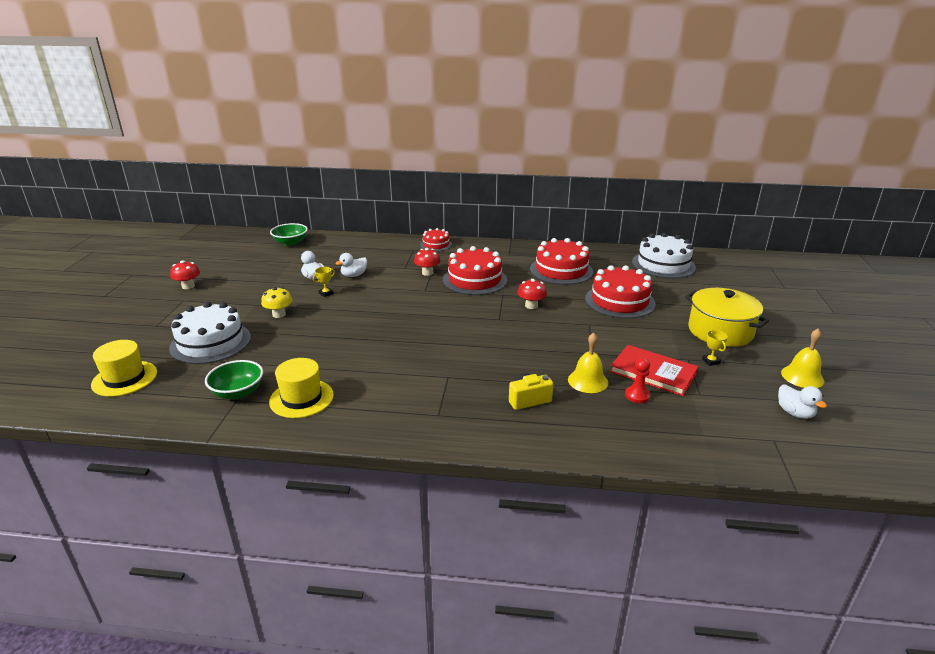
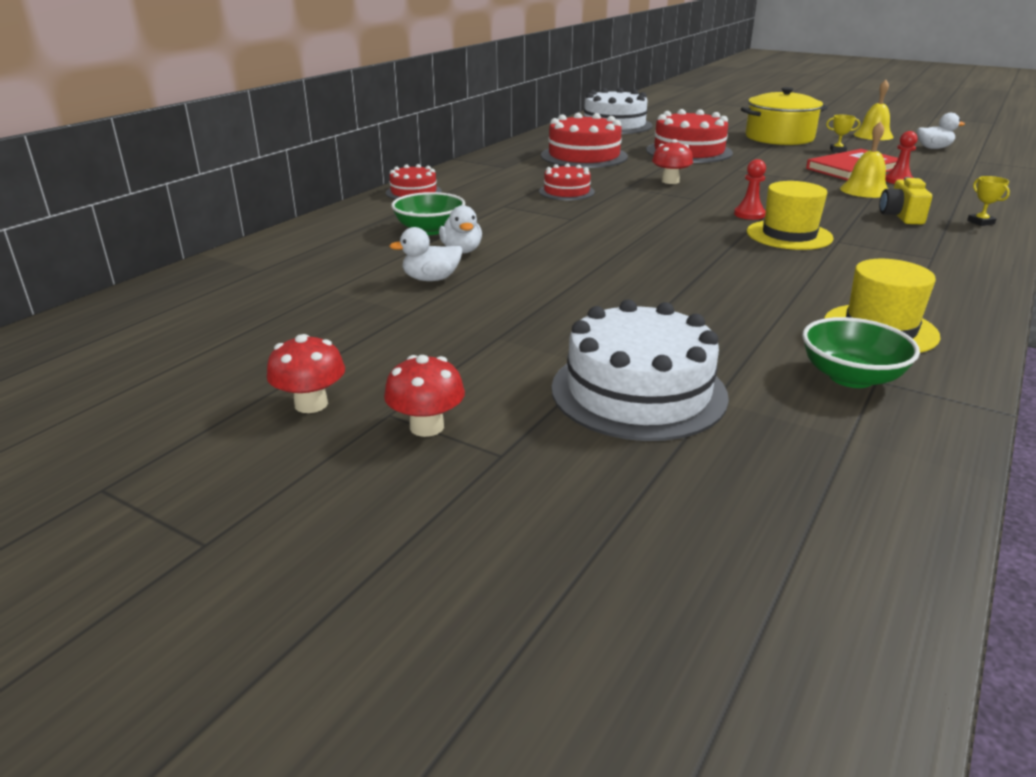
camera: 65 degrees left, 0 degrees up
(124, 378) = (759, 504): yellow hat -> yellow hat (789, 235)
(279, 314) = (564, 320): yellow mushroom -> none
(290, 243) = (226, 281): green bowl -> green bowl (430, 230)
(326, 293) = (513, 277): yellow trophy -> yellow trophy (980, 222)
(427, 273) = (512, 209): red mushroom -> red mushroom (427, 427)
(474, 280) = (566, 192): red cake -> red cake, size x0.56
(480, 341) = (749, 214): none -> red pawn

